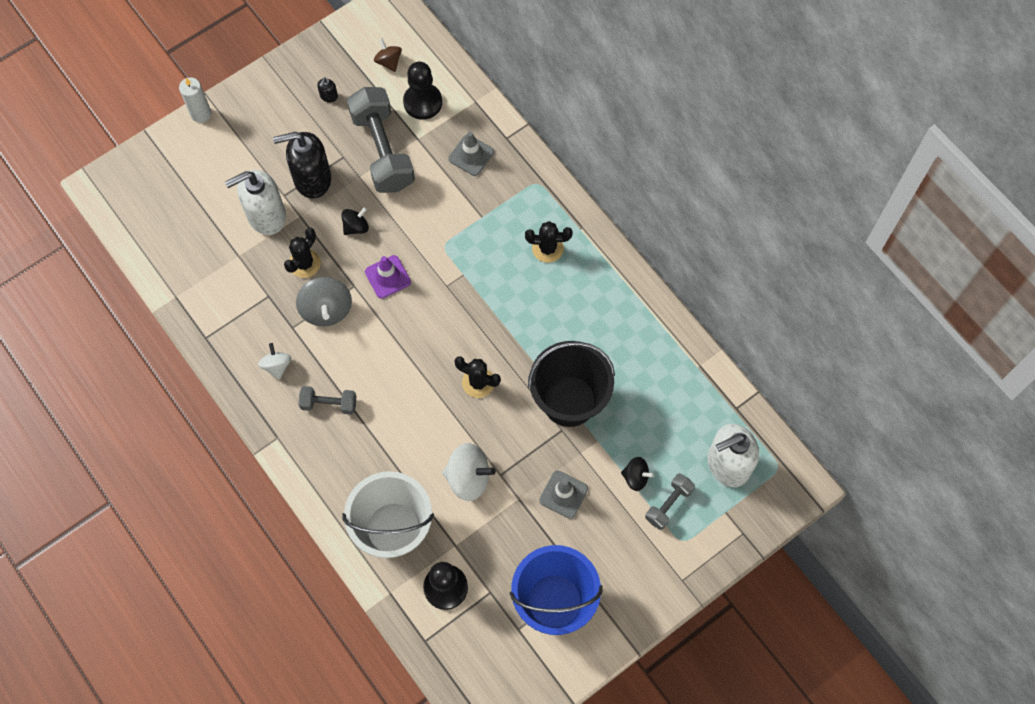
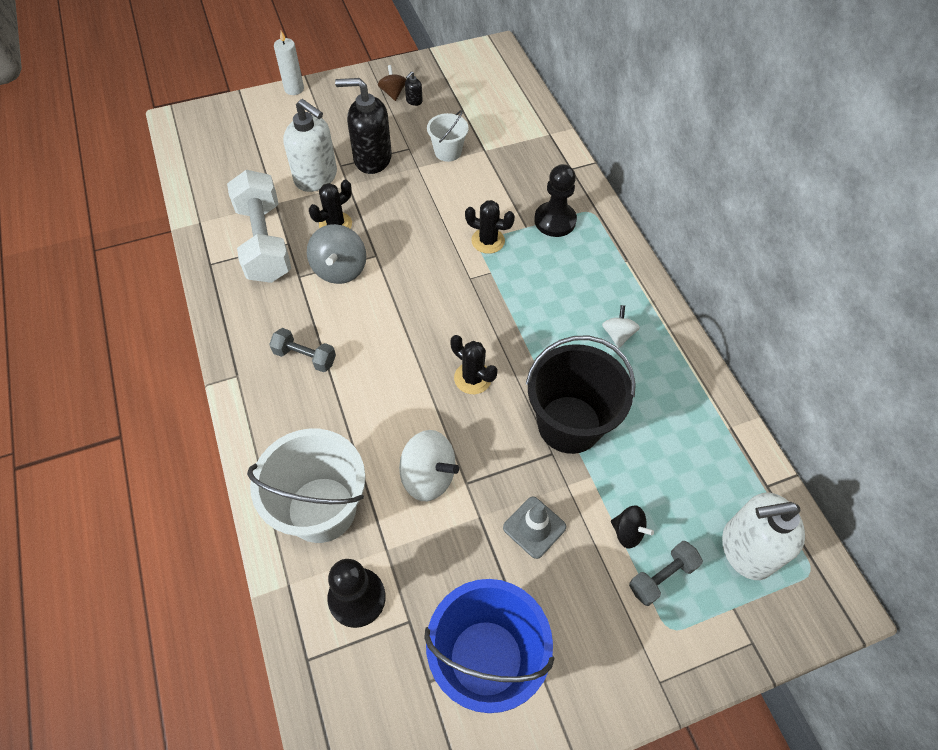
camera: 15 degrees right, 10 degrees down
(246, 301) = (264, 242): none -> white dumbbell
(266, 216) = (316, 177): white soap dispenser -> white soap dispenser turned 135 degrees counterclockwise
(277, 366) = (268, 307): white spinning top -> white spinning top (617, 334)
(356, 227) = (398, 206): black spinning top -> none
(382, 150) = (448, 152): grey dumbbell -> white bucket
(387, 277) = (413, 255): purple traffic cone -> none
(388, 62) = (478, 88): brown spinning top -> brown spinning top (393, 93)
(422, 102) = (499, 124): black pawn -> black pawn (555, 221)
(471, 155) = (532, 174): grey traffic cone -> none
(547, 248) = (586, 270): black cactus -> black cactus (488, 241)

